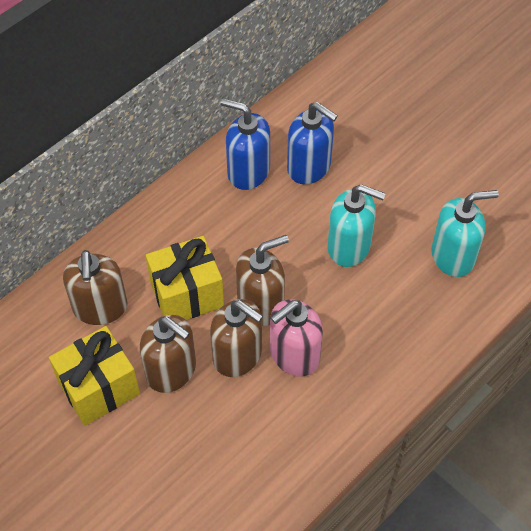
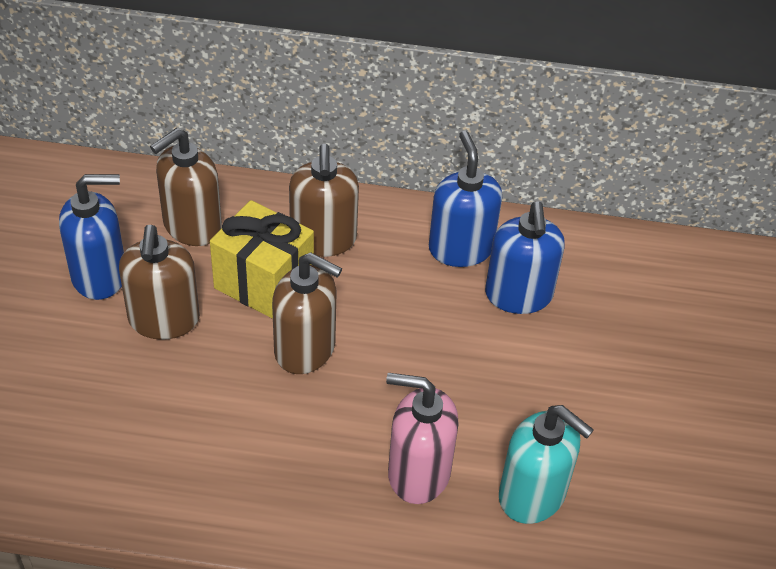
camera: 50 degrees right, 10 degrees down
(99, 388) = (100, 276): yellow gift -> blue soap dispenser
(238, 355) = (226, 364): brown soap dispenser -> brown soap dispenser (323, 240)
(294, 355) = (266, 413): pink soap dispenser -> pink soap dispenser (418, 473)
(349, 246) = (450, 387): turquoise soap dispenser -> none

